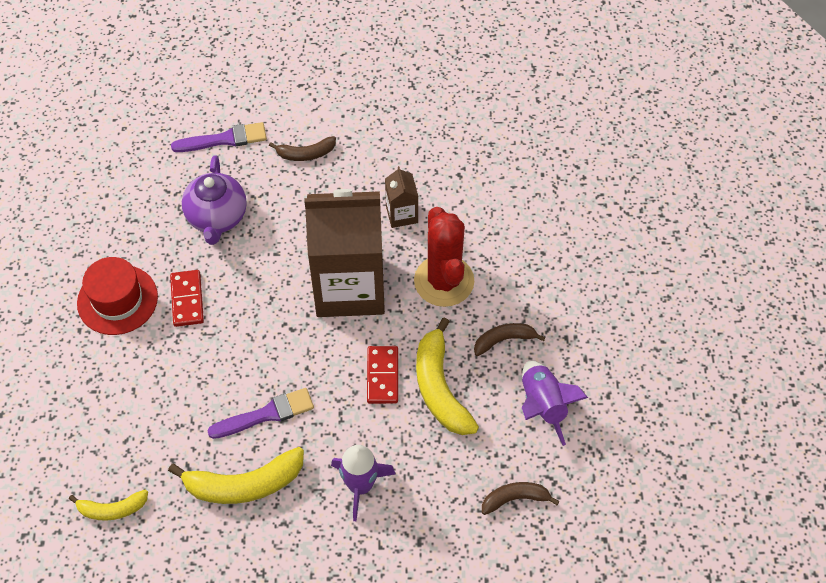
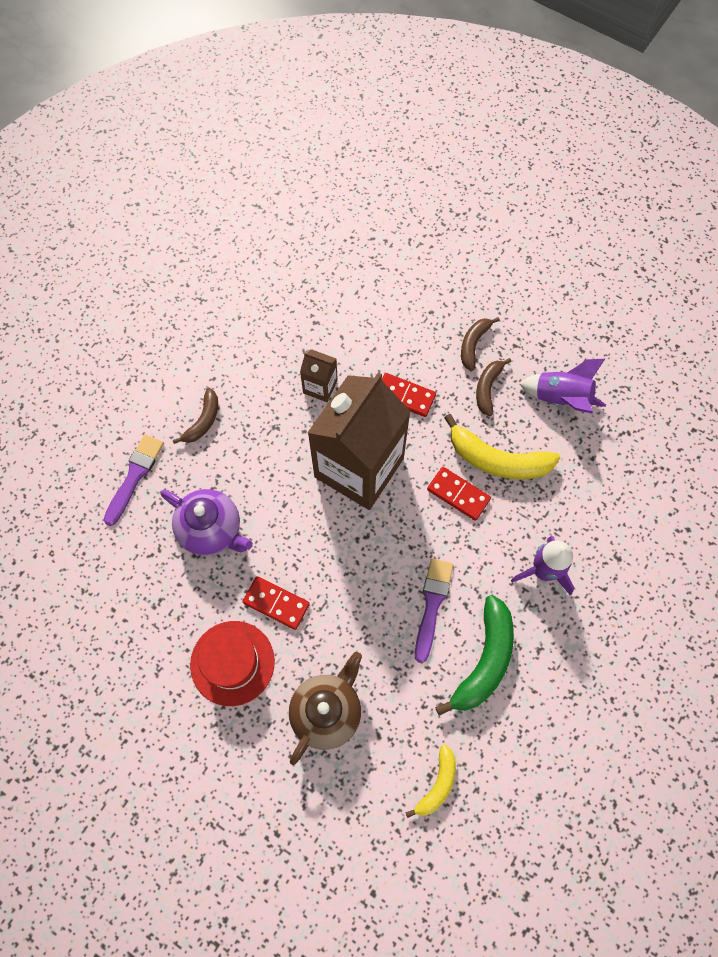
camera: 55 degrees left, 10 degrees up
(121, 390) = (327, 711): none -> brown teapot
(243, 484) = (484, 661): yellow banana -> green banana
(444, 281) = (405, 396): red cactus -> red domino
(515, 499) = (625, 467): brown banana -> brown banana (473, 344)

